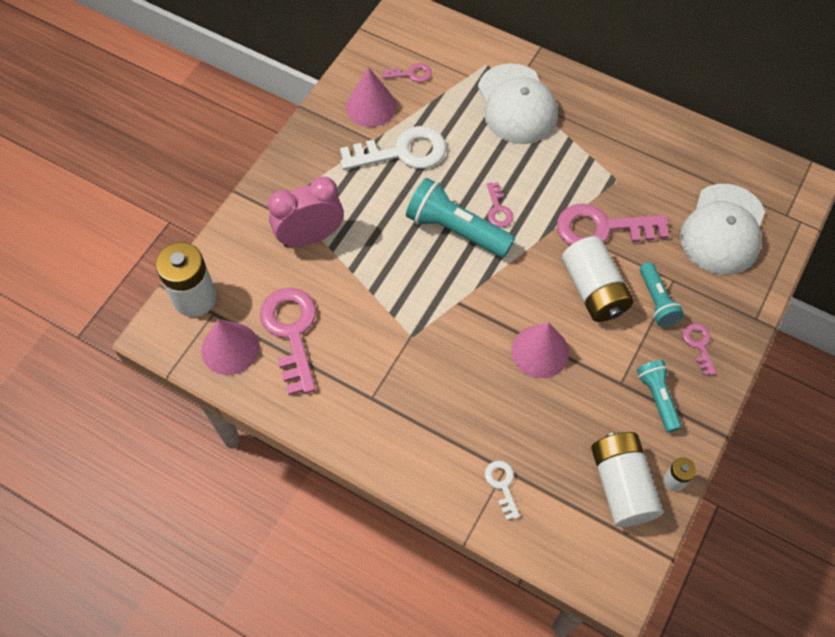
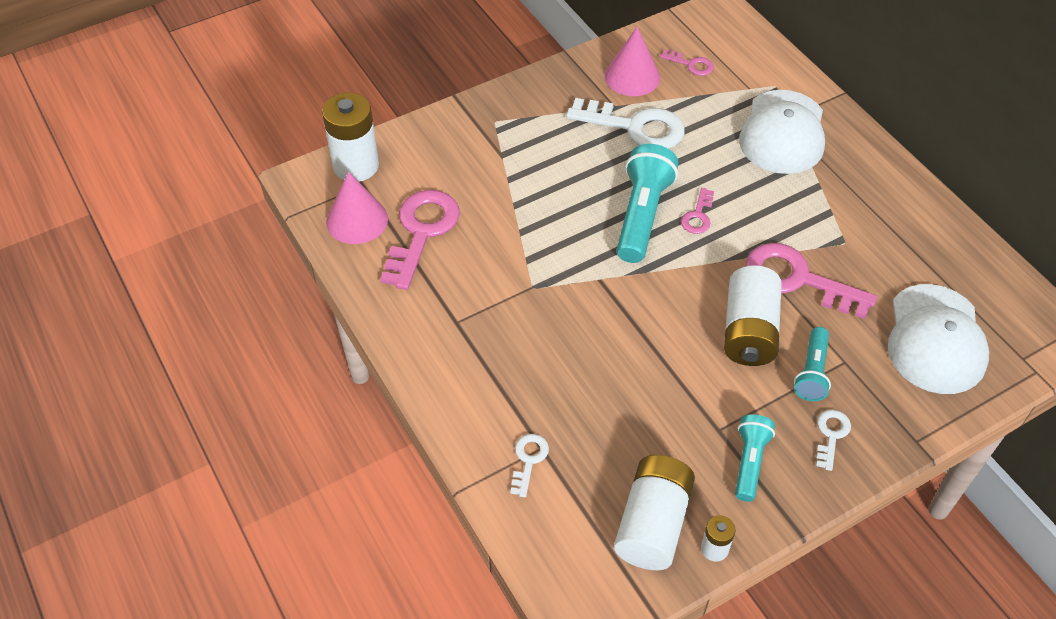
camera: 30 degrees right, 10 degrees down
(310, 237) = (496, 161): pink clock -> none
(456, 229) = (642, 215): turquoise flashlight -> turquoise flashlight turned 45 degrees clockwise
(540, 351) = (652, 360): pink cone -> none
(698, 345) = (831, 435): pink key -> white key
(723, 230) = (935, 339): white cap -> white cap turned 45 degrees counterclockwise

